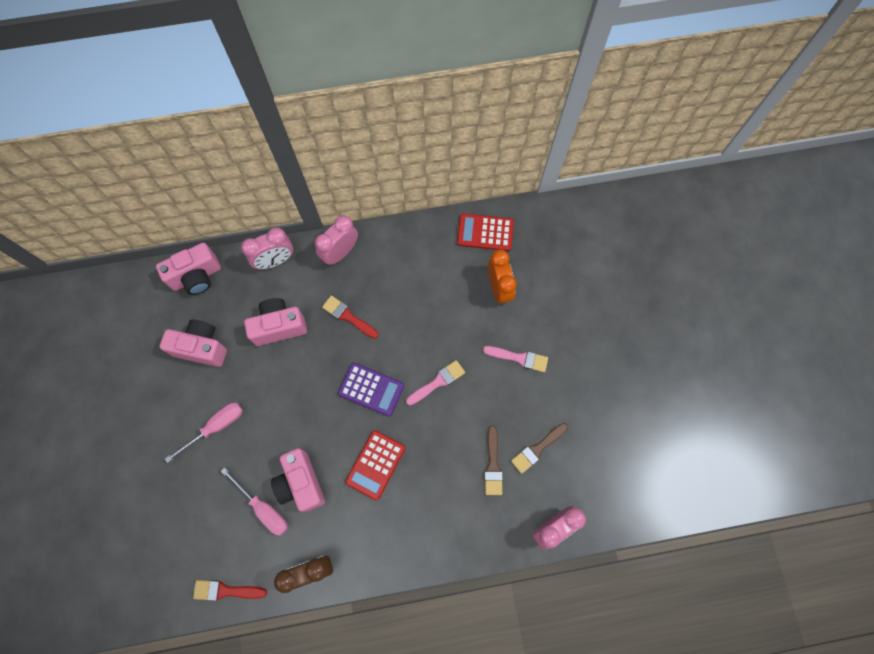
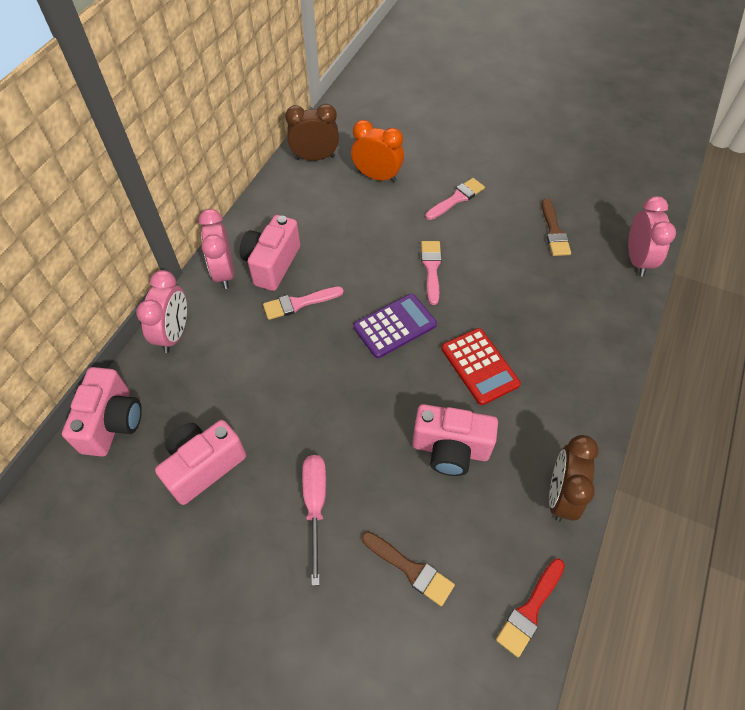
camera: 55 degrees left, 15 degrees down
(263, 508) = (453, 506): pink screwdriver -> none
(279, 326) = (252, 371): pink camera -> pink camera (272, 264)
(348, 316) = (299, 303): red brush -> pink brush
(485, 232) = (315, 158): red calculator -> brown clock
(493, 465) = (547, 271): brown brush -> brown brush (410, 569)

